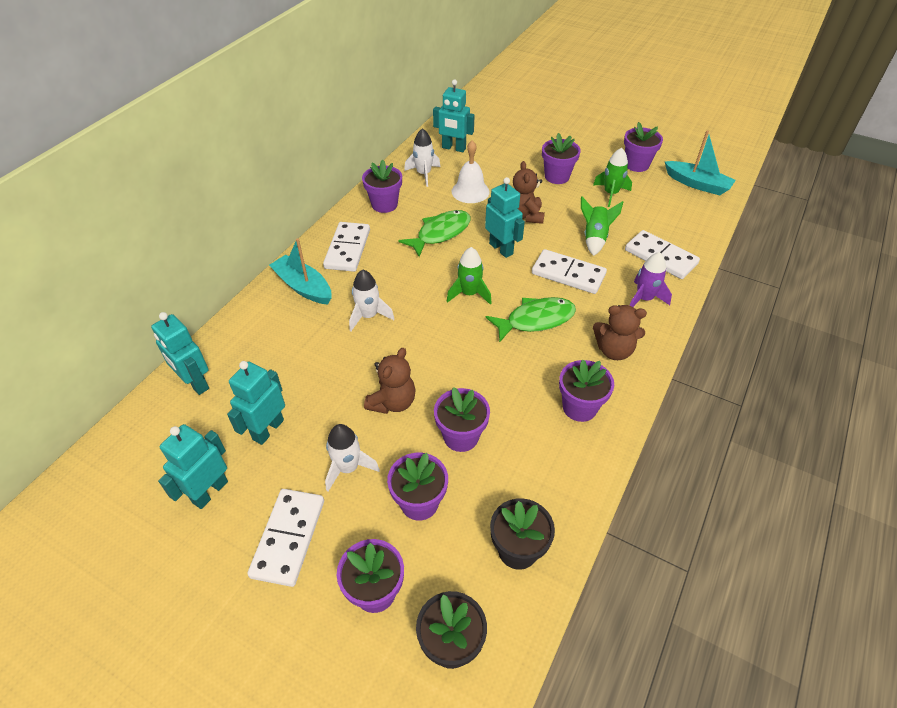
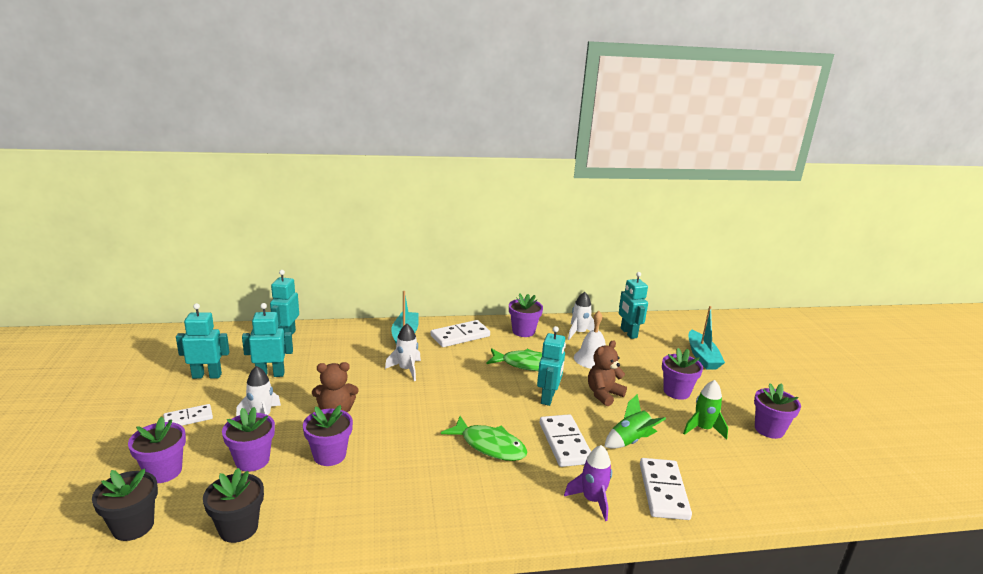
camera: 50 degrees right, 25 degrees down
(288, 538) = (188, 418): white domino -> white domino, size x0.62
(469, 294) = (479, 402): green rocket -> none
(579, 407) = (415, 507): purple flower pot -> none
(614, 350) = (504, 504): brown teddy bear -> none
(697, 184) = (809, 479): turquoise boat -> turquoise boat (702, 357)

